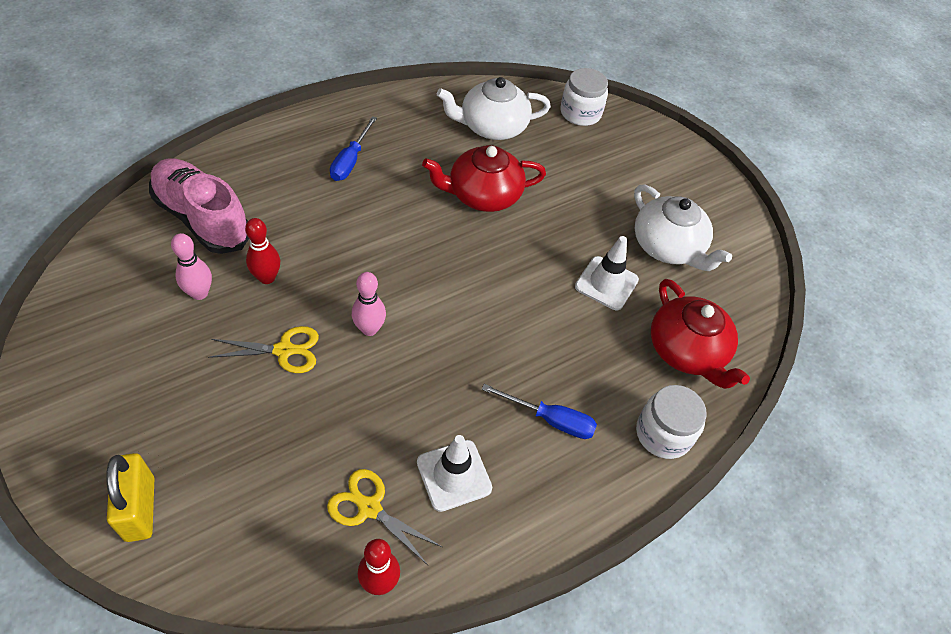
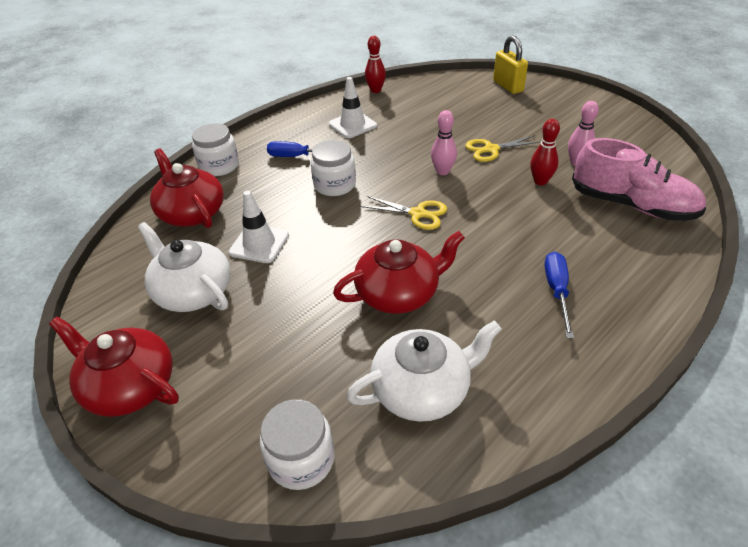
camera: 175 degrees right, 10 degrees down
(369, 508) = (394, 107): yellow scissors -> yellow scissors (418, 213)
(510, 347) = (335, 185): none -> white jar
(703, 182) = (130, 386): none -> red teapot

